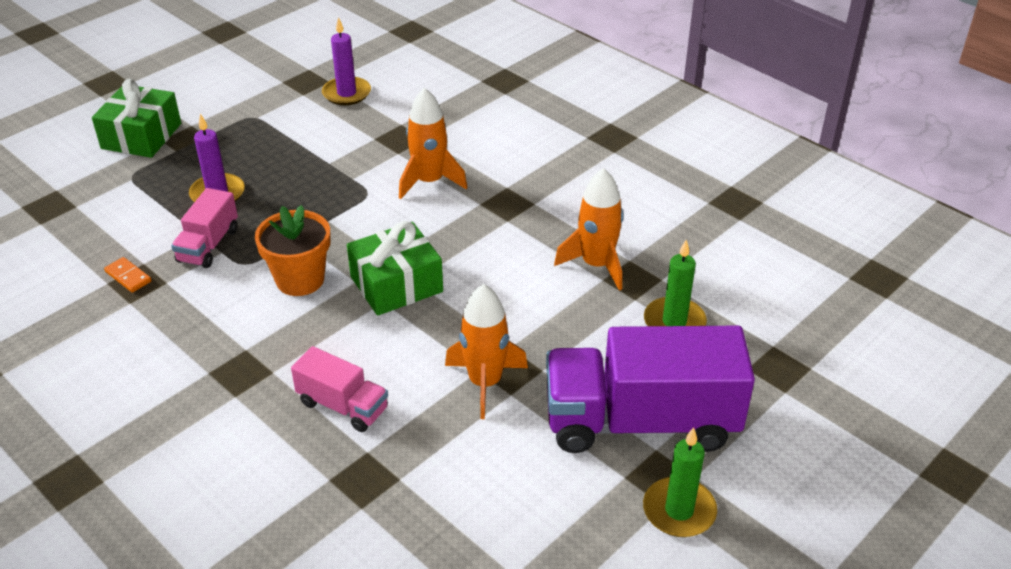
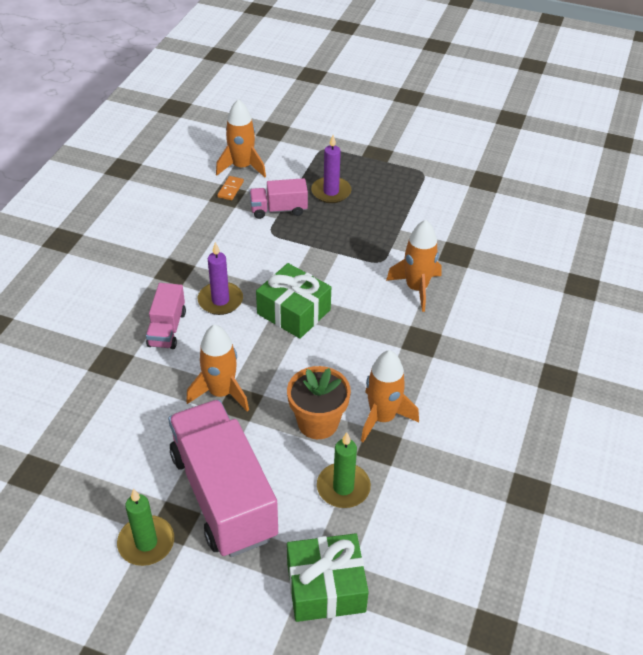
camera: 65 degrees right, 5 degrees up
(94, 254) = (242, 167): none -> orange rocket
(141, 136) = (365, 135): green gift -> green gift (326, 587)
(300, 279) = (271, 263): orange flower pot -> orange flower pot (318, 422)
(346, 93) = (488, 206): purple candle -> purple candle (220, 300)
(640, 421) = (223, 495): purple truck -> pink truck

